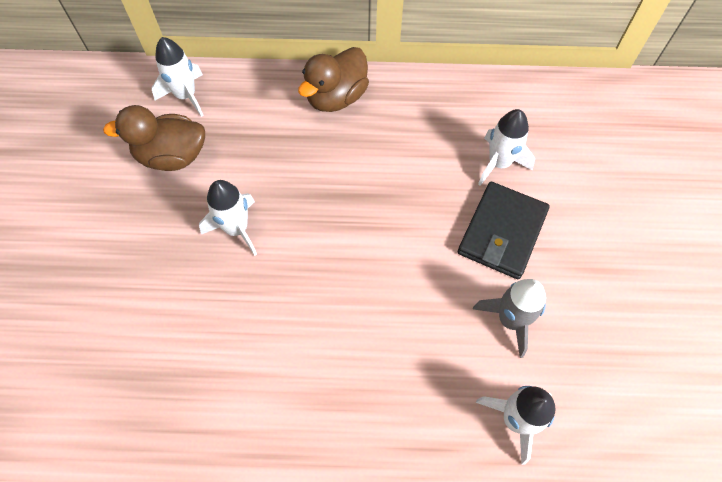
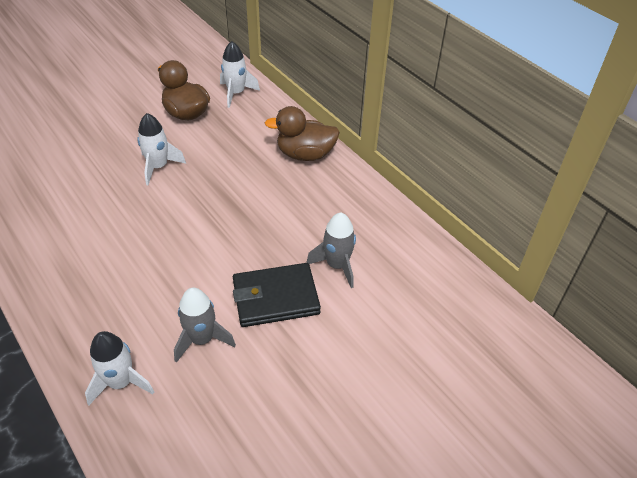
camera: 50 degrees right, 15 degrees down
(499, 163) = (337, 265): white rocket -> grey rocket

